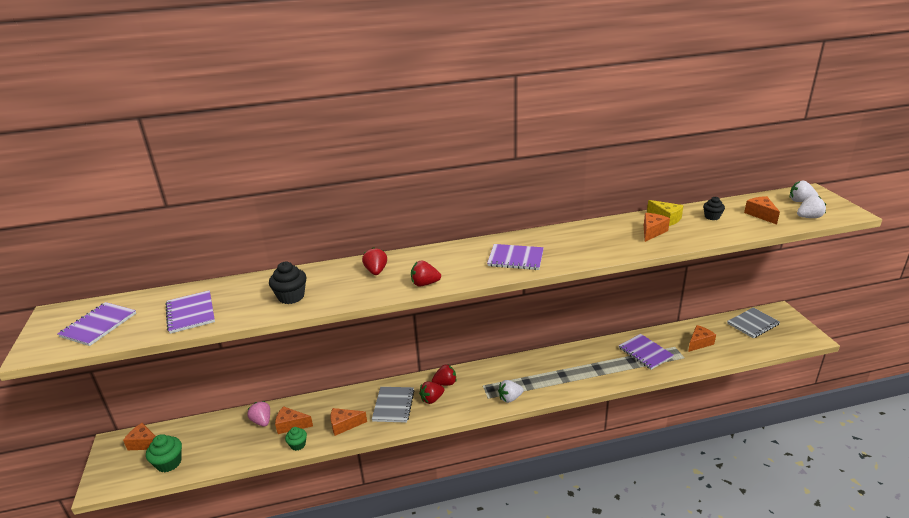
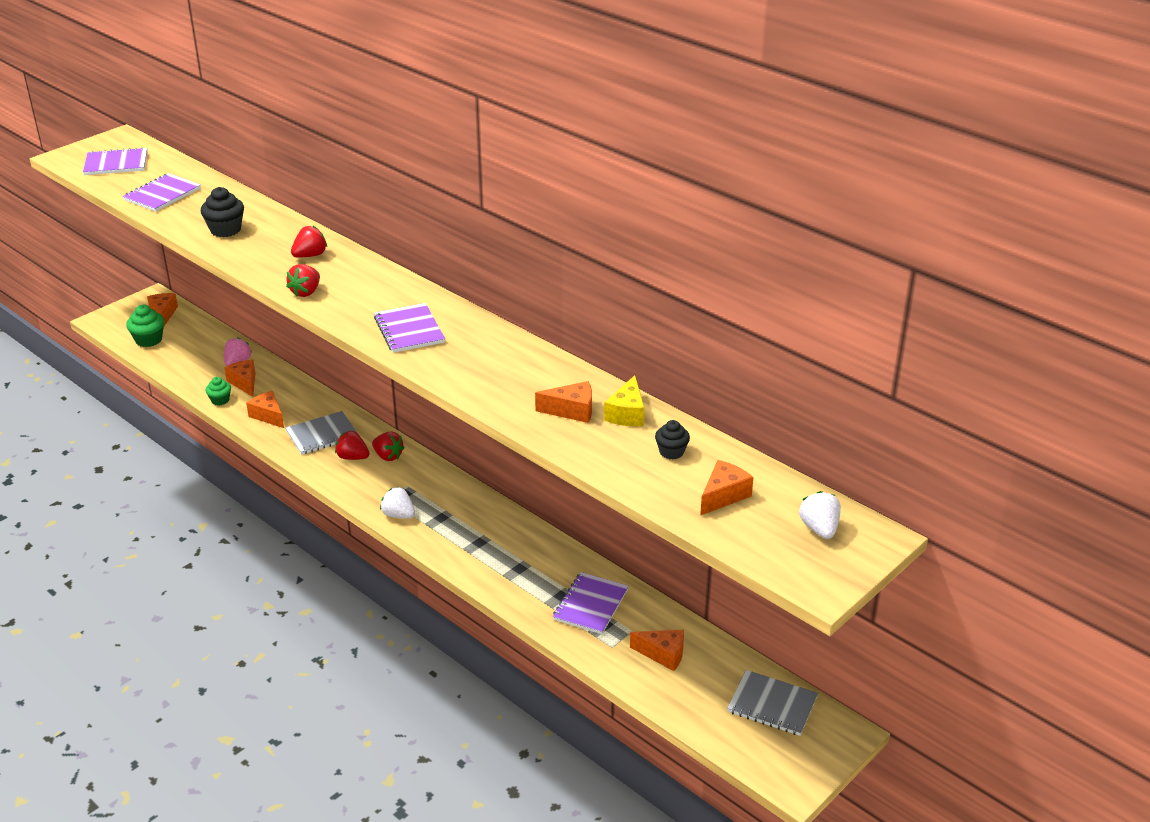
camera: 55 degrees right, 5 degrees up
(425, 284) = (306, 292): red strawberry -> red strawberry turned 120 degrees counterclockwise
(809, 217) = (758, 544): white strawberry -> none

